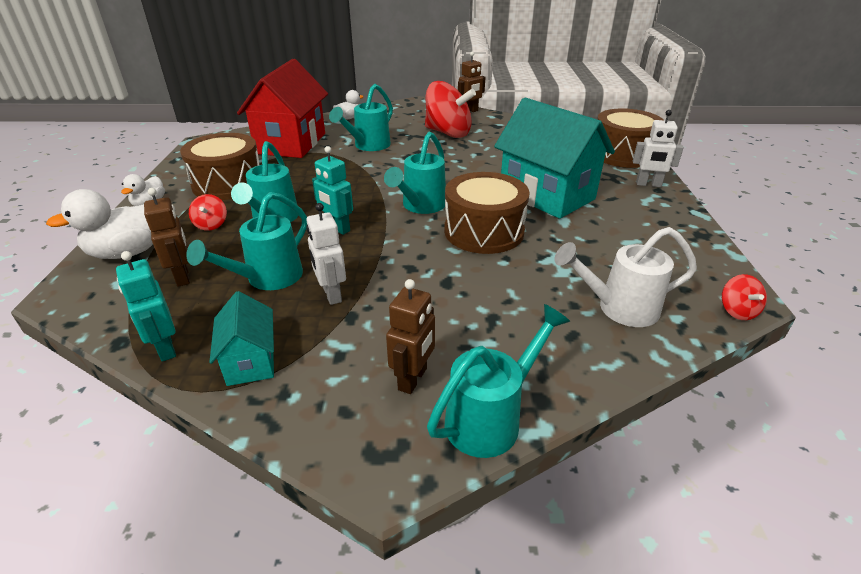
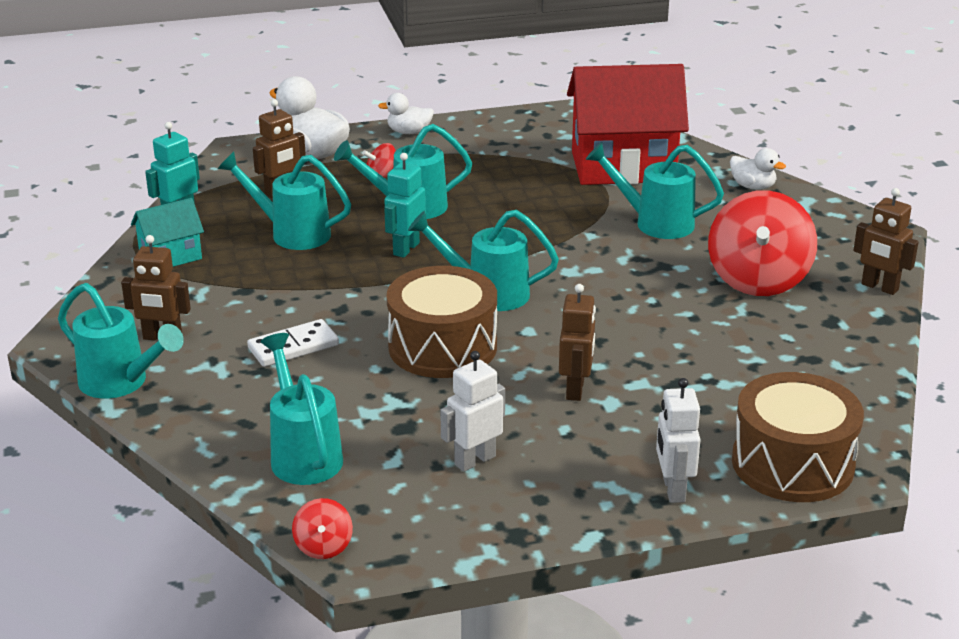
camera: 75 degrees right, 5 degrees down
(228, 184) = (479, 159): brown drum -> none
(331, 294) = (276, 273): white robot -> white robot (474, 460)
(460, 297) = (293, 347): none -> white domino
(547, 195) = (575, 389): turquoise house -> brown robot
(619, 308) = (303, 454): white watering can -> turquoise watering can
(737, 311) = (323, 547): red spinning top -> red spinning top turned 75 degrees counterclockwise

